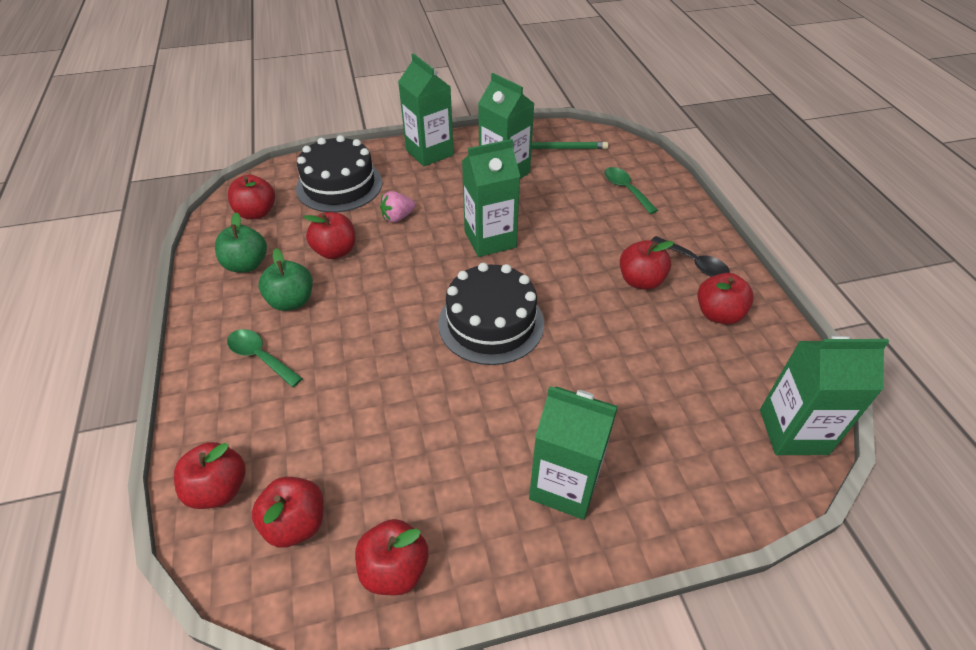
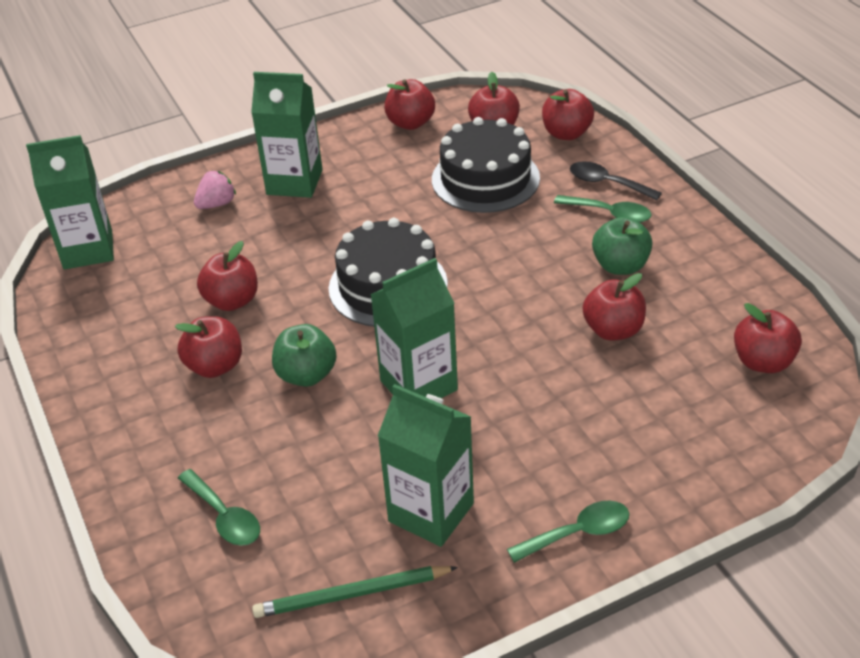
camera: 170 degrees right, 5 degrees down
(246, 264) = (708, 293): green apple -> green apple (306, 375)
(339, 185) = (683, 431): black cake -> black cake (485, 179)
(397, 217) = (561, 394): pink strawberry -> pink strawberry (217, 204)
(429, 152) = (577, 533): green carton -> green spoon
(693, 263) = (141, 404): black spoon -> black spoon (607, 183)
(718, 314) = (127, 343): red apple -> red apple (232, 301)

